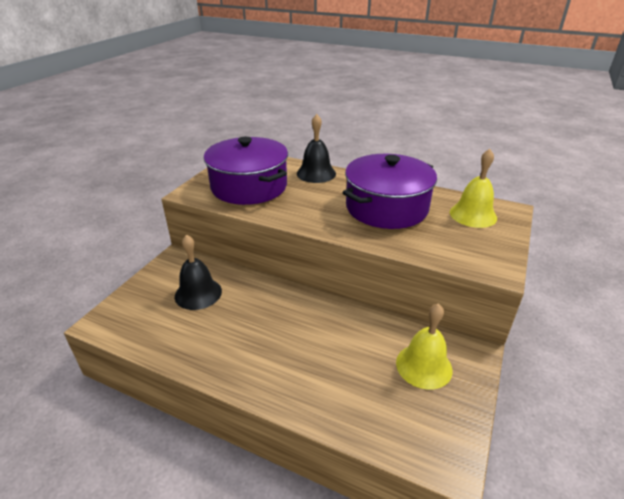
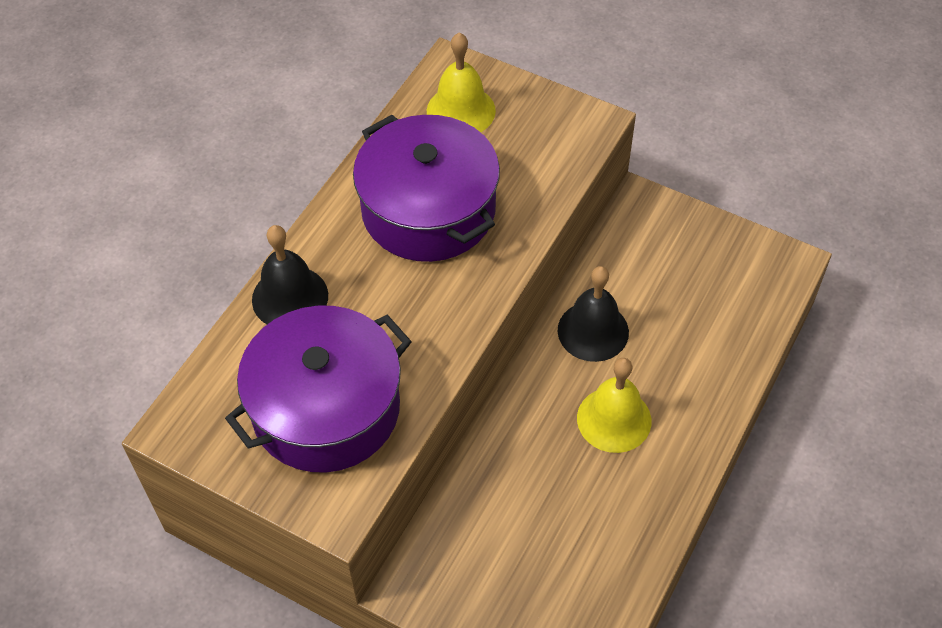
camera: 85 degrees left, 20 degrees up
(198, 293) = (513, 534): black bell -> black bell (593, 331)
(424, 366) = (663, 258): yellow bell -> yellow bell (614, 419)

